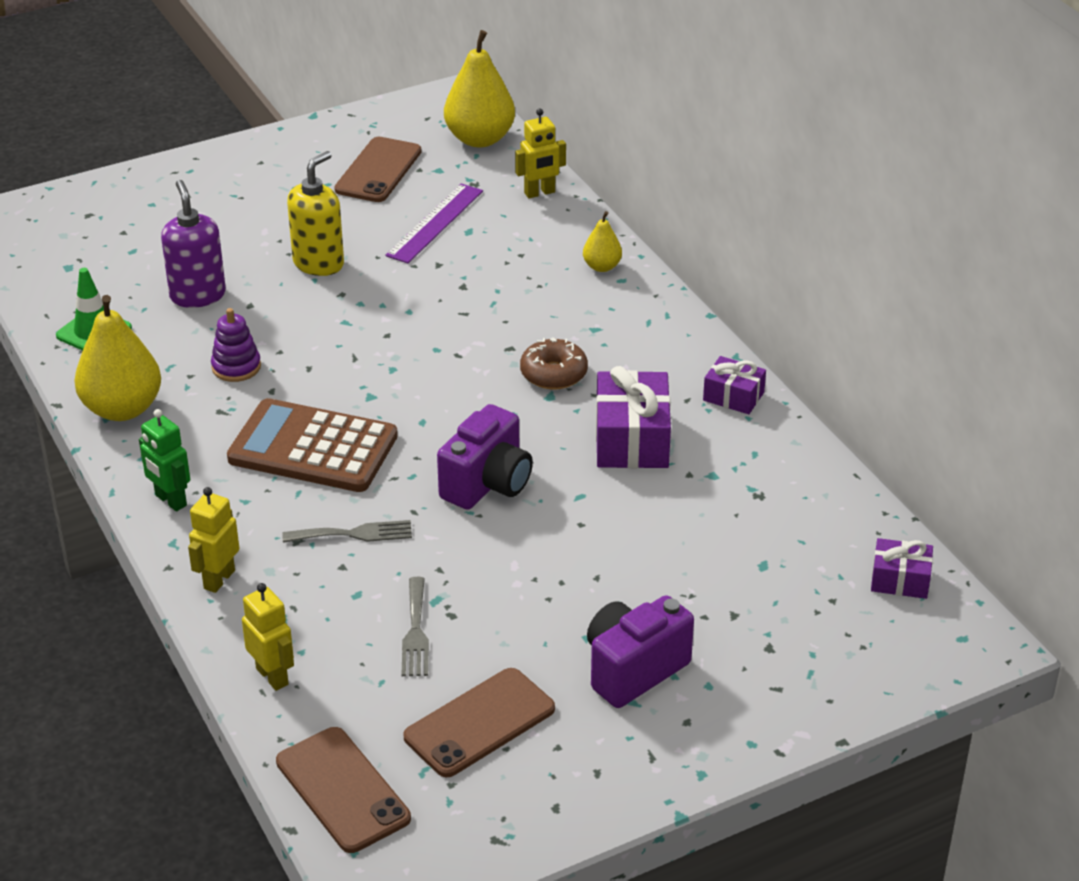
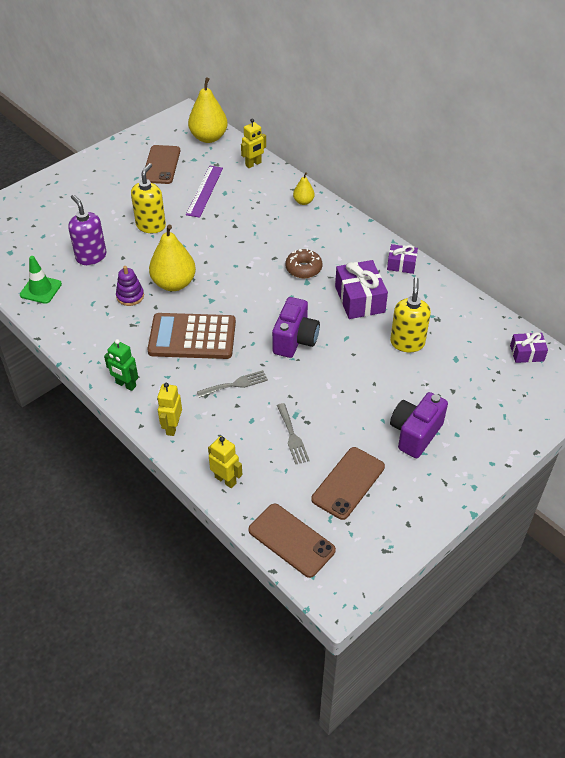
camera: 15 degrees left, 10 degrees up
(122, 409) = (76, 334): yellow pear -> yellow pear (174, 283)
(686, 523) = (407, 343): none -> yellow soap dispenser

